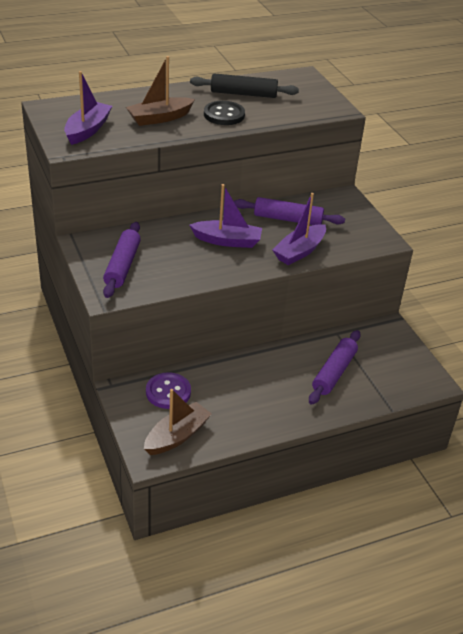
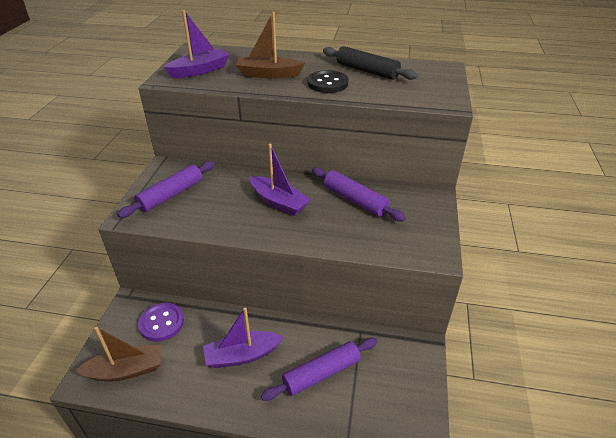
camera: 35 degrees right, 0 degrees up
(299, 251) = (335, 235): purple boat -> purple boat (242, 355)

